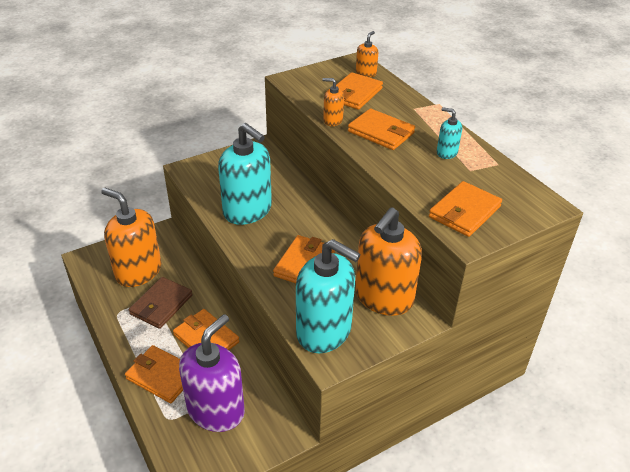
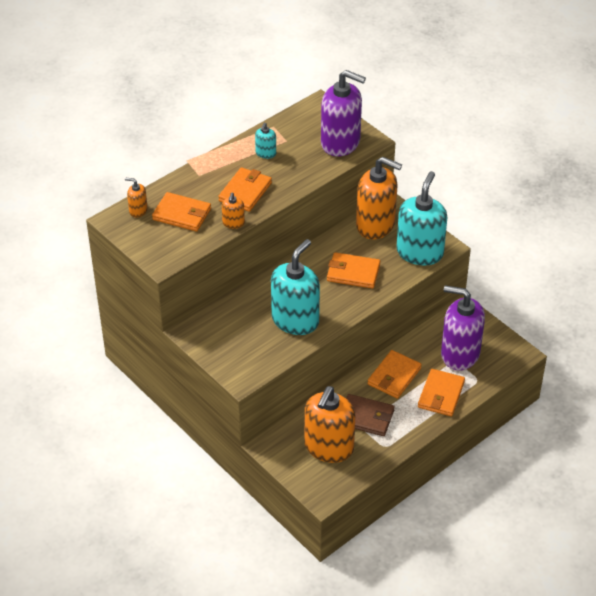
camera: 100 degrees left, 5 degrees up
(464, 212) = (340, 143): orange wallet -> purple soap dispenser

